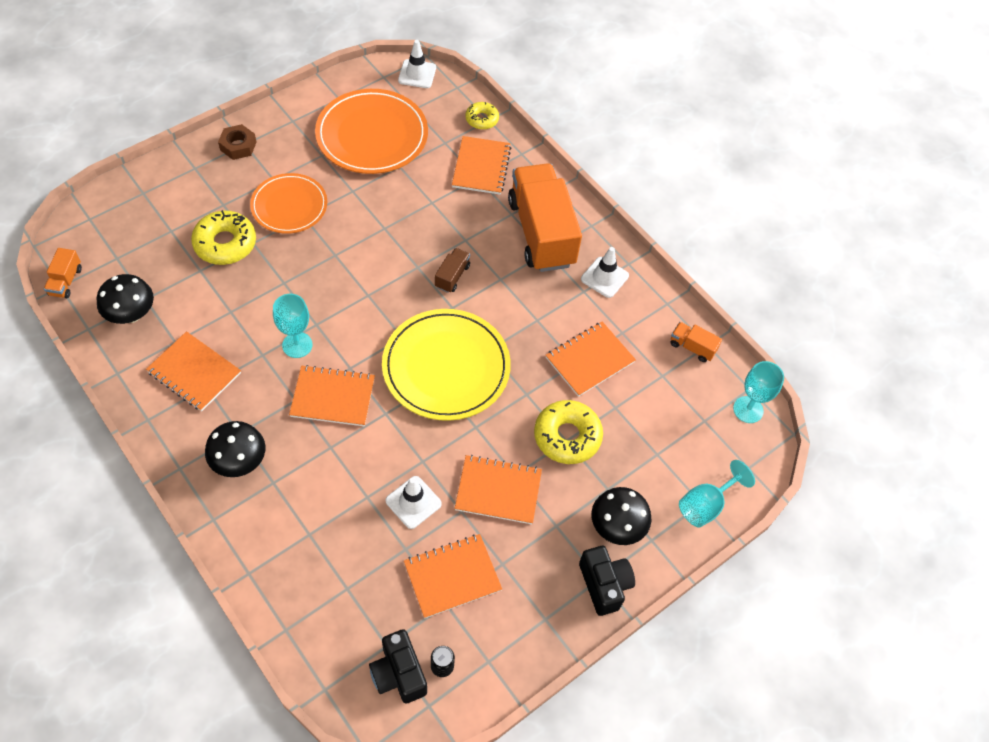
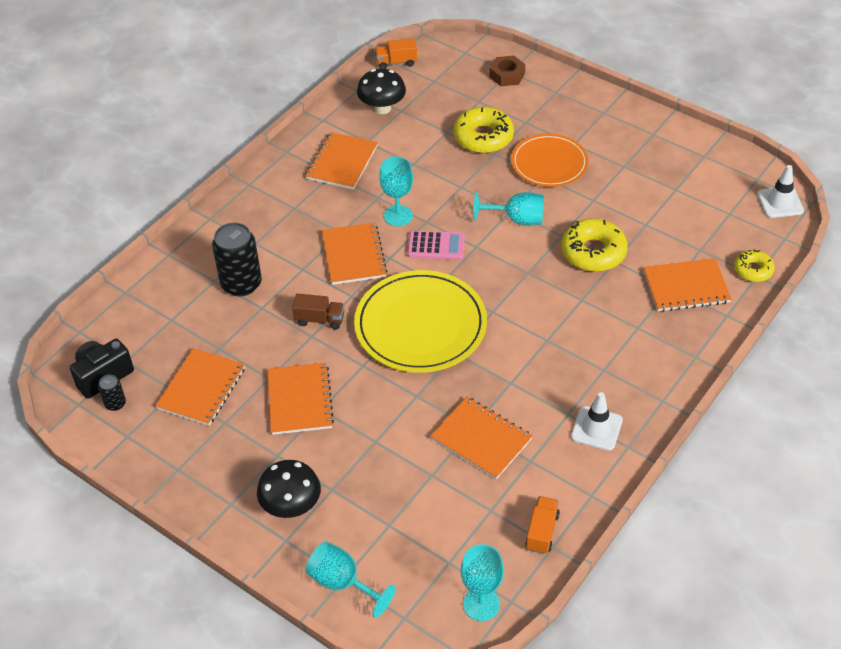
camera: 80 degrees right, 10 degrees down
(238, 146) = (598, 109): brown nut -> brown nut (507, 75)
(239, 461) = (267, 216): black mushroom -> none
(326, 509) = (241, 284): none -> black can
(349, 253) = (517, 219): none -> turquoise goblet
(352, 326) = (436, 246): none -> pink calculator
(372, 135) = (672, 193): orange plate -> none
(413, 502) = (267, 341): white traffic cone -> none
(452, 276) = (530, 301): brown truck -> brown truck (320, 319)
(452, 576) = (202, 388): orange notebook -> orange notebook turned 60 degrees clockwise
(541, 232) = (626, 359): orange truck -> none
(567, 436) = (380, 441): yellow donut -> yellow donut (593, 252)
(604, 585) = (225, 509): black camera -> none

